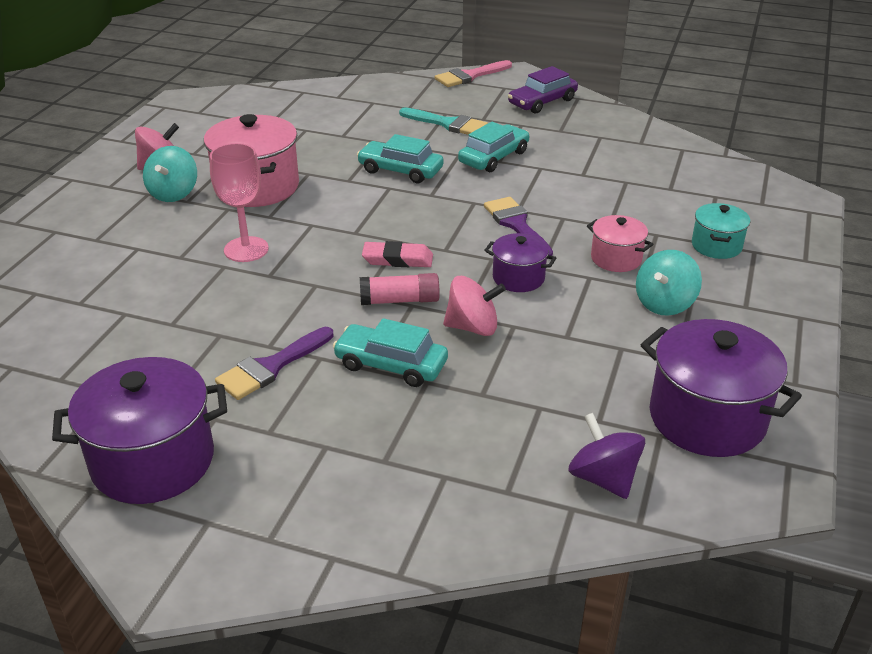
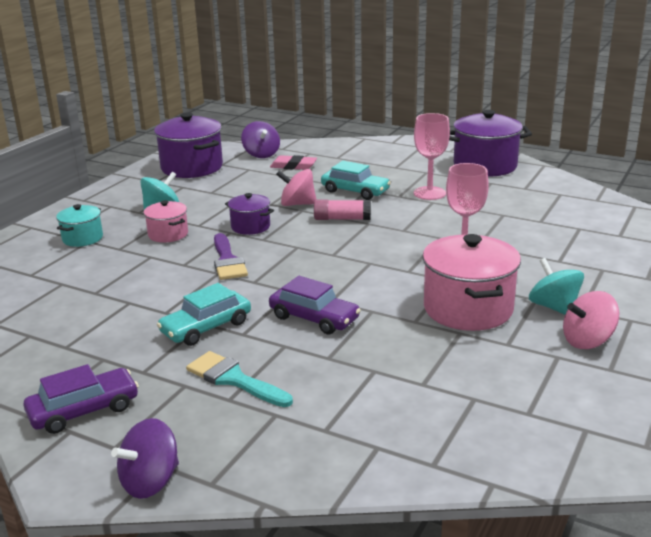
camera: 170 degrees left, 10 degrees down
(173, 193) = (554, 307): turquoise spinning top -> turquoise spinning top turned 45 degrees counterclockwise
(271, 367) = (429, 193): purple brush -> pink goblet
(397, 259) = (337, 242): pink eraser -> pink eraser (293, 166)
(400, 170) = (314, 318): turquoise car -> purple car
(469, 76) = (150, 481): pink brush -> purple spinning top

